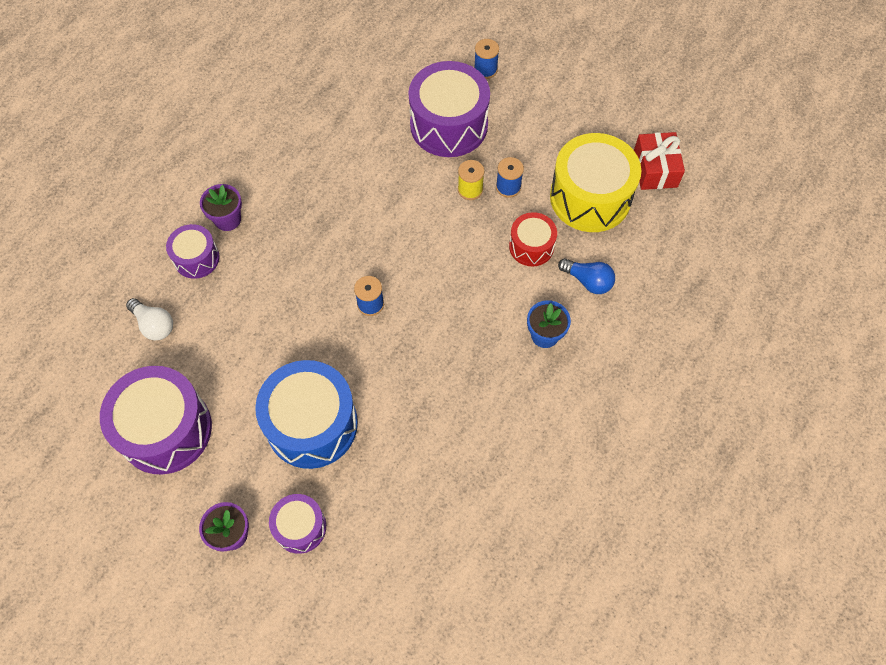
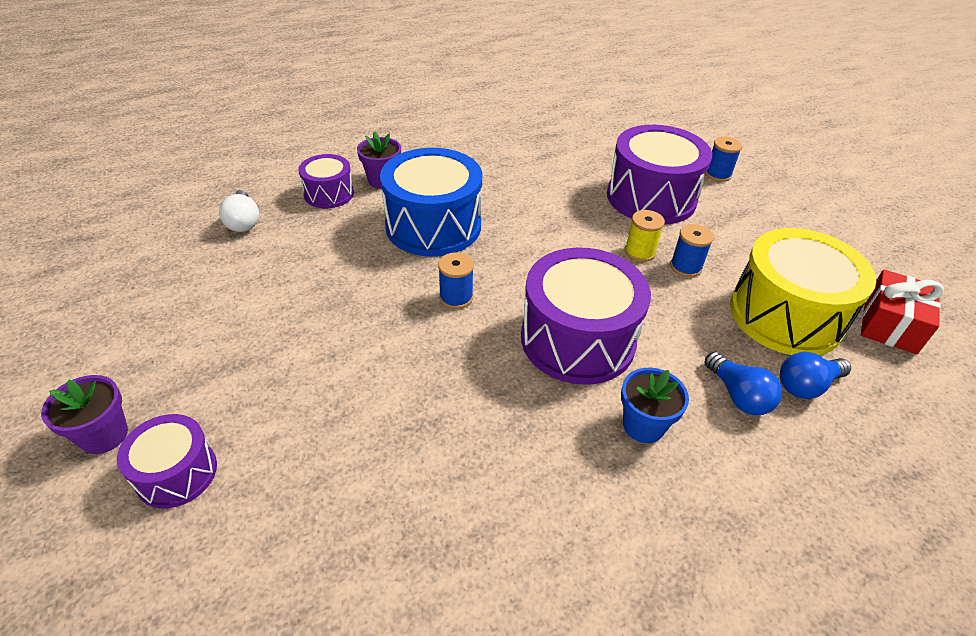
camera: 30 degrees right, 20 degrees down
(165, 429) = (159, 303): purple drum -> purple drum (577, 339)
(312, 424) = (295, 373): blue drum -> blue drum (433, 226)
(531, 246) = (681, 329): red drum -> none
(623, 250) = (806, 385): none -> blue light bulb

